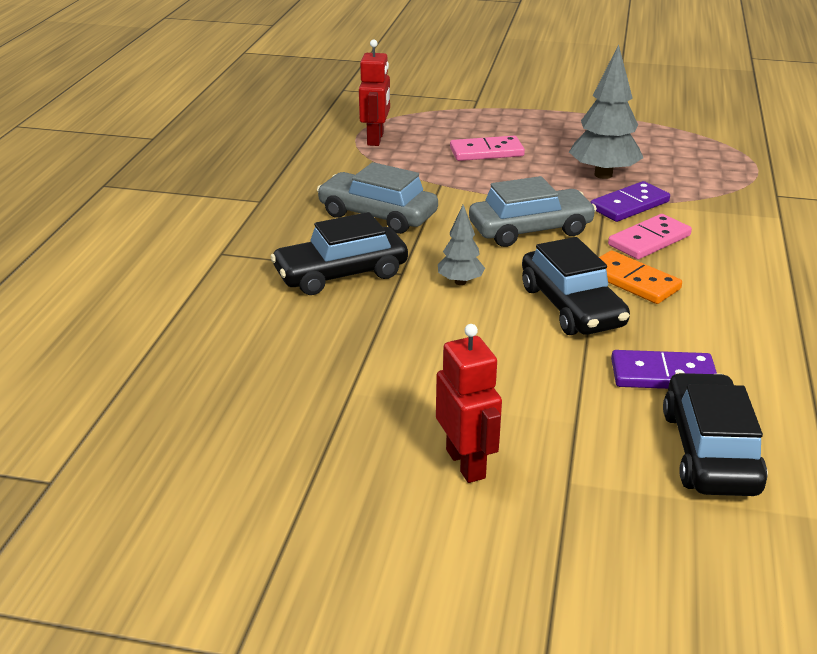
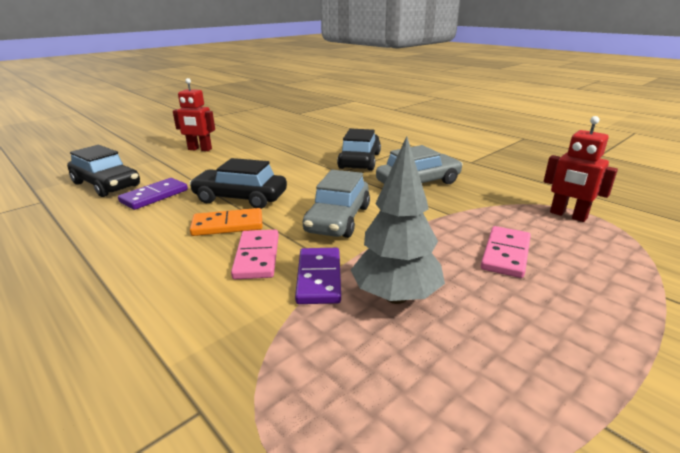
camera: 125 degrees right, 5 degrees down
(460, 282) = (310, 181): grey tree -> none

